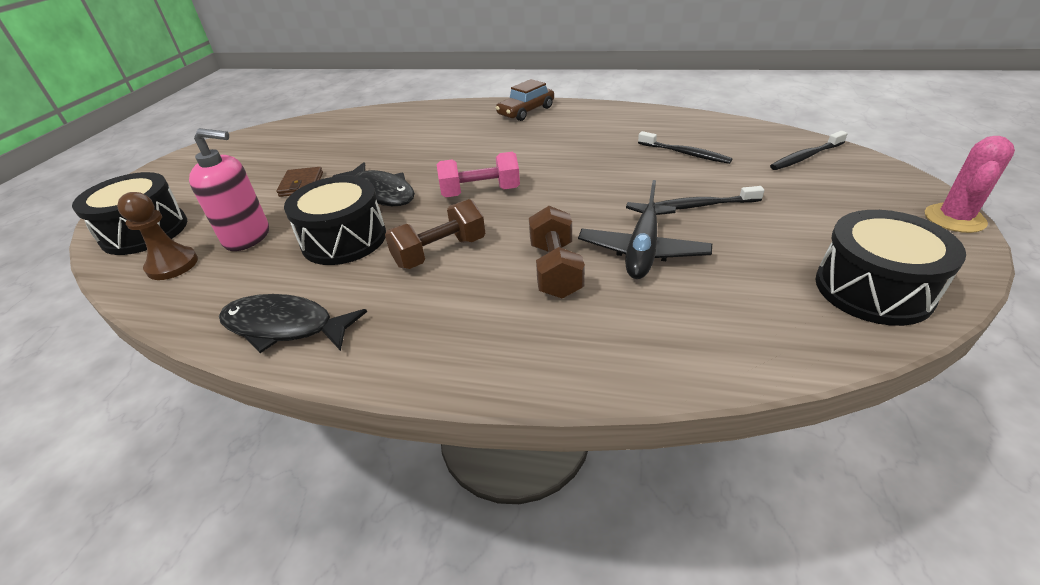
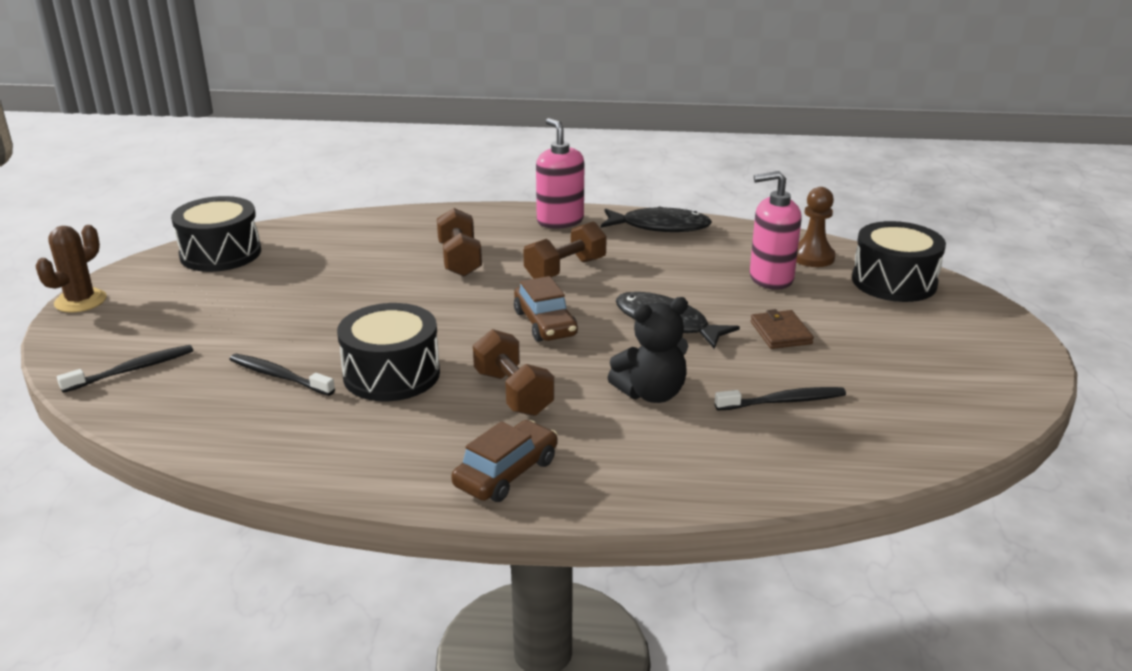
camera: 170 degrees right, 10 degrees down
(344, 239) = (667, 278): black drum -> black drum (391, 374)
(411, 346) = (560, 221): none -> pink soap dispenser
(427, 145) = (651, 393): none -> black teddy bear
(480, 192) = (545, 323): pink dumbbell -> brown car
(516, 145) = (513, 393): none -> brown dumbbell
(642, 251) = (381, 273): black plane -> none
(701, 205) = (304, 311): black toothbrush -> black toothbrush (783, 401)
(954, 218) = (80, 301): pink cactus -> brown cactus

